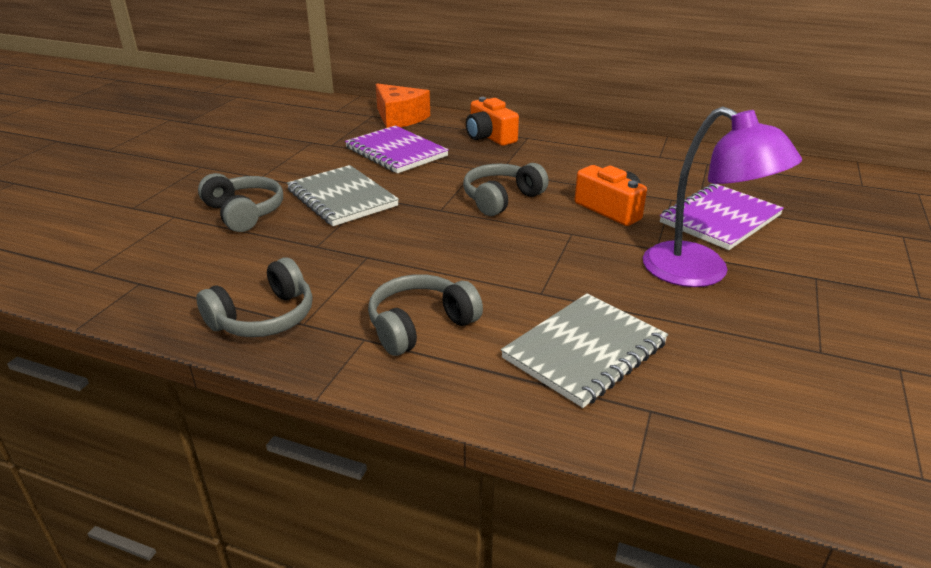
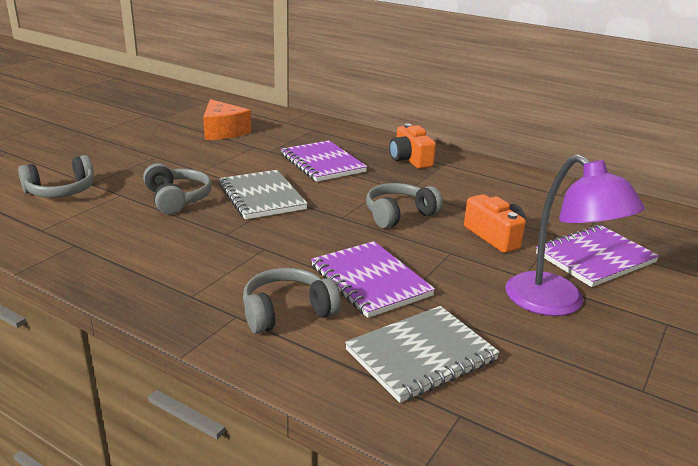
camera: 10 degrees right, 5 degrees down
(264, 317) = (161, 286): grey headphones -> grey headphones (61, 191)
(399, 118) = (337, 134): orange cheese -> orange cheese (223, 131)
(498, 277) = (370, 281): none -> purple notebook

